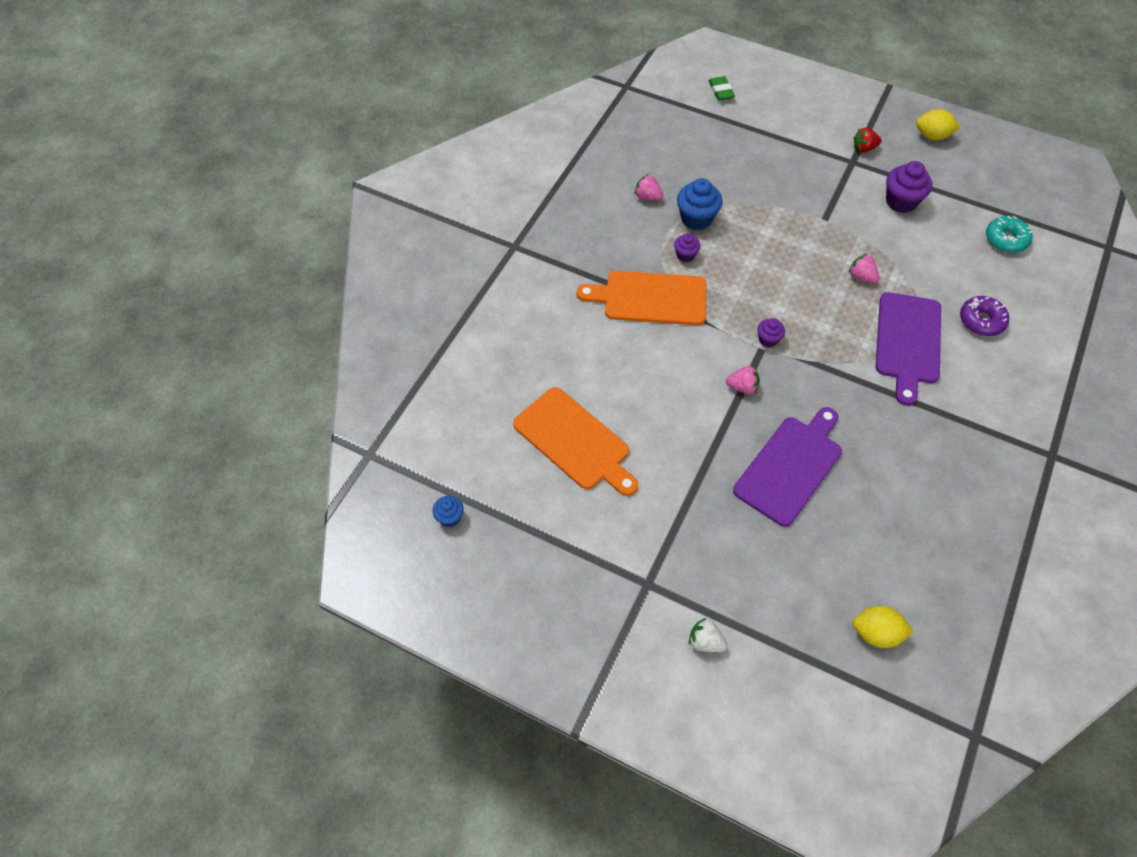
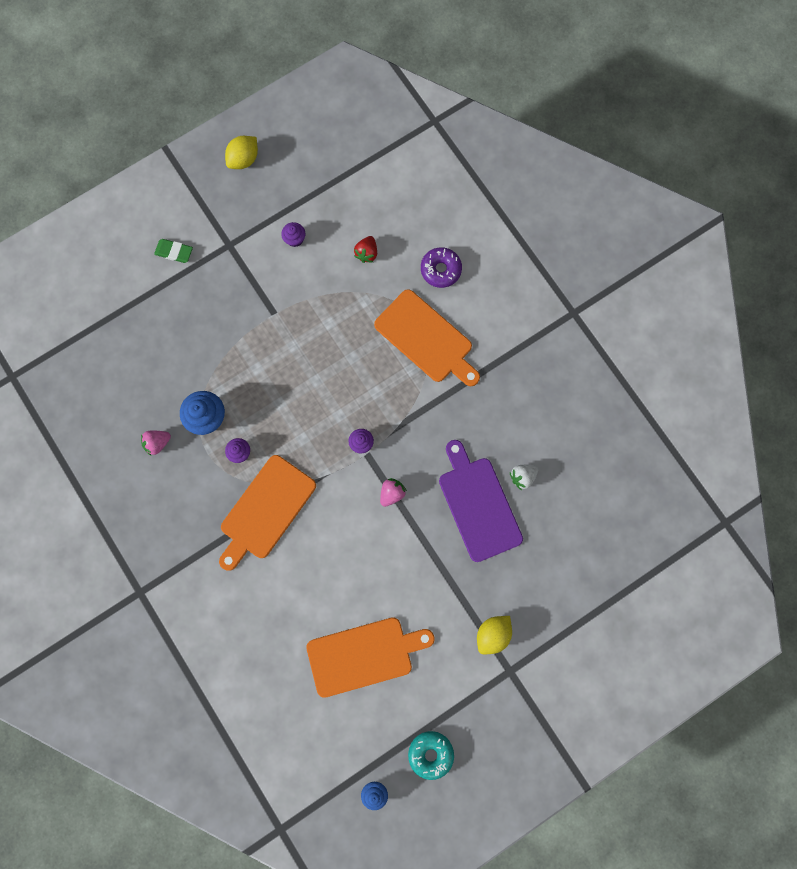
camera: 60 degrees left, 20 degrees up
(705, 641) = (573, 657): white strawberry -> white strawberry (522, 477)
(721, 91) = (75, 296): green eraser -> green eraser (174, 252)
(861, 277) = (347, 328): pink strawberry -> none
(864, 148) = (221, 225): red strawberry -> red strawberry (367, 253)
(876, 633) = (629, 535): yellow lemon -> yellow lemon (492, 634)
(901, 202) = (295, 239): purple cupcake -> purple cupcake, size x0.56
(908, 342) = (426, 339): purple cutting board -> orange cutting board
(1006, 239) = (381, 190): turquoise donut -> turquoise donut (430, 754)

